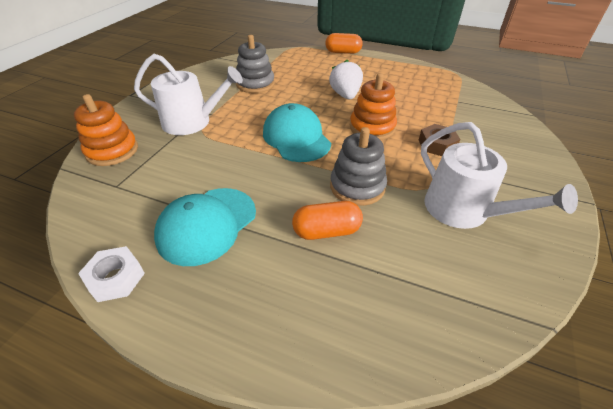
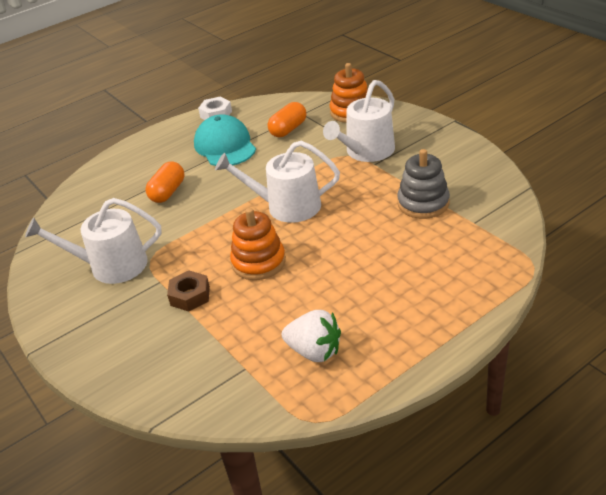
camera: 125 degrees right, 5 degrees down
(296, 138) = (287, 206): turquoise cap -> white watering can
(343, 52) = (481, 316): orange capsule -> orange capsule (288, 129)
(345, 95) = (340, 267): white strawberry -> white strawberry (314, 351)
(357, 186) = (191, 220): grey stacking toy -> none

